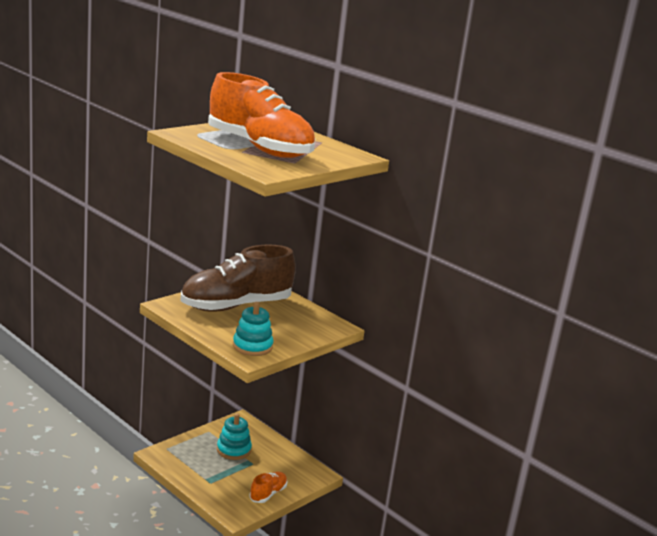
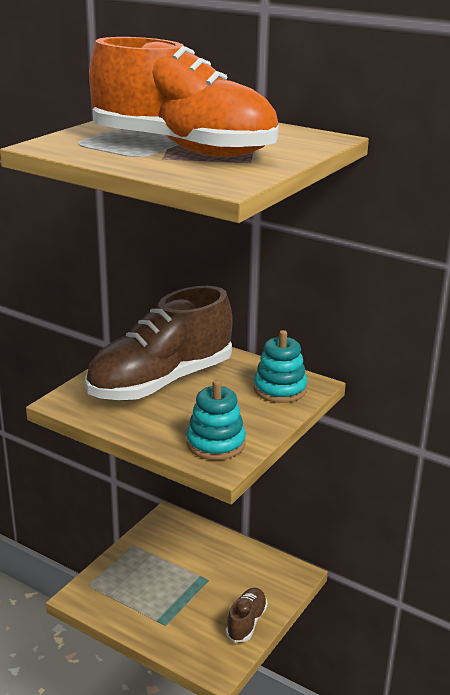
camera: 10 degrees left, 5 degrees up
(233, 450) = (176, 565): turquoise stacking toy -> turquoise stacking toy (280, 389)
(268, 494) = (246, 622): orange shoe -> brown shoe

